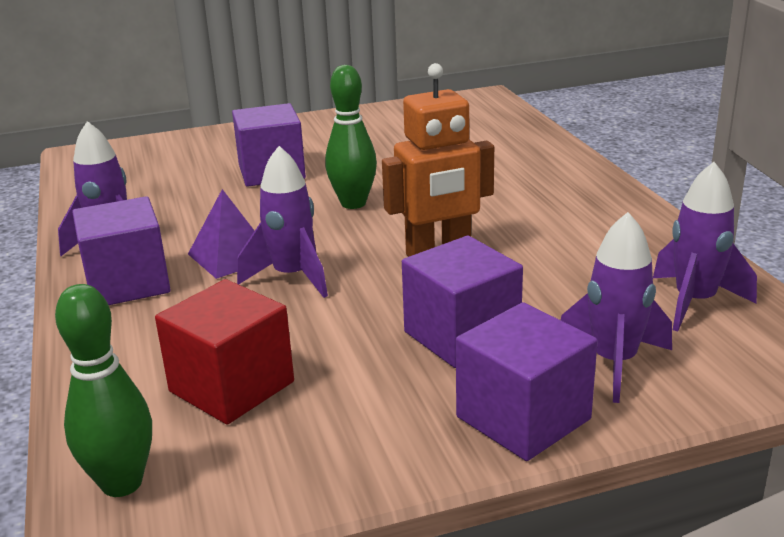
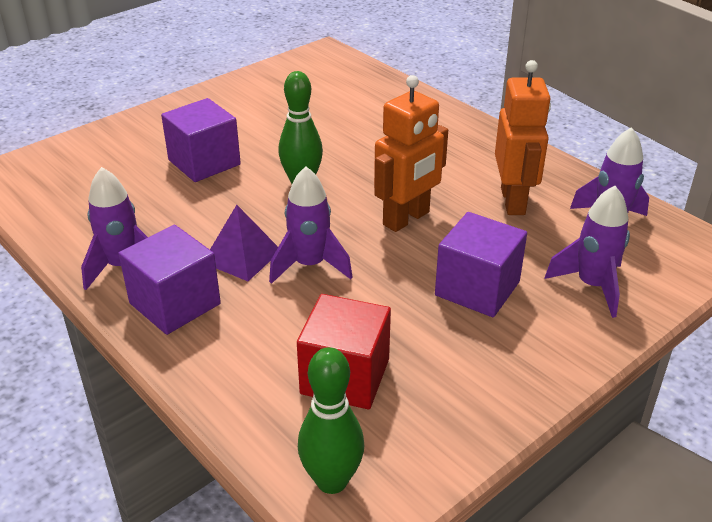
camera: 25 degrees left, 10 degrees up
(523, 418) = (566, 345): purple cube -> none
(584, 259) = (513, 201): none -> orange robot

